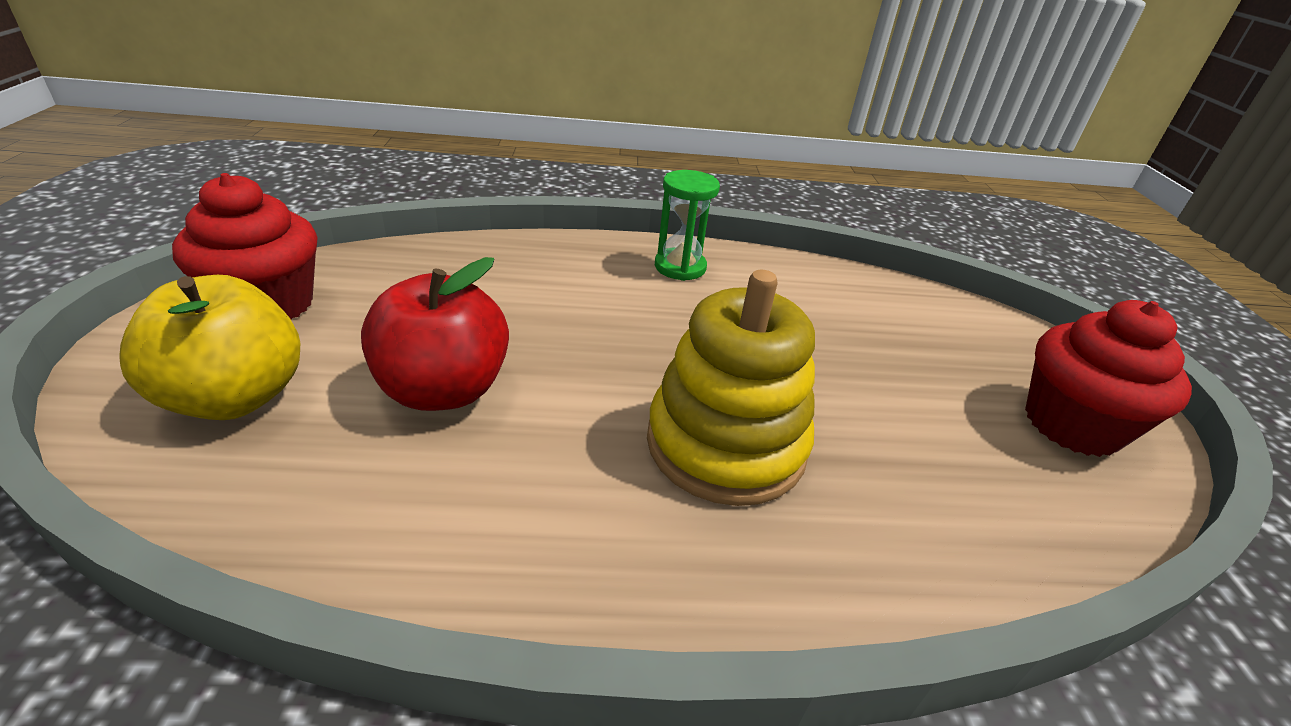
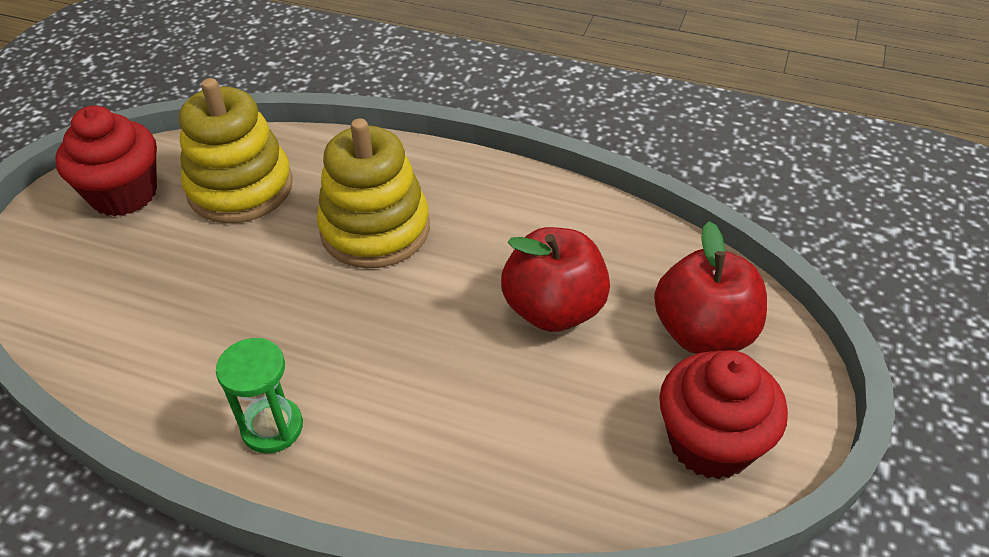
camera: 155 degrees left, 10 degrees up
(235, 397) = (703, 332): yellow apple -> red apple
(957, 465) = (240, 188): none -> yellow stacking toy

